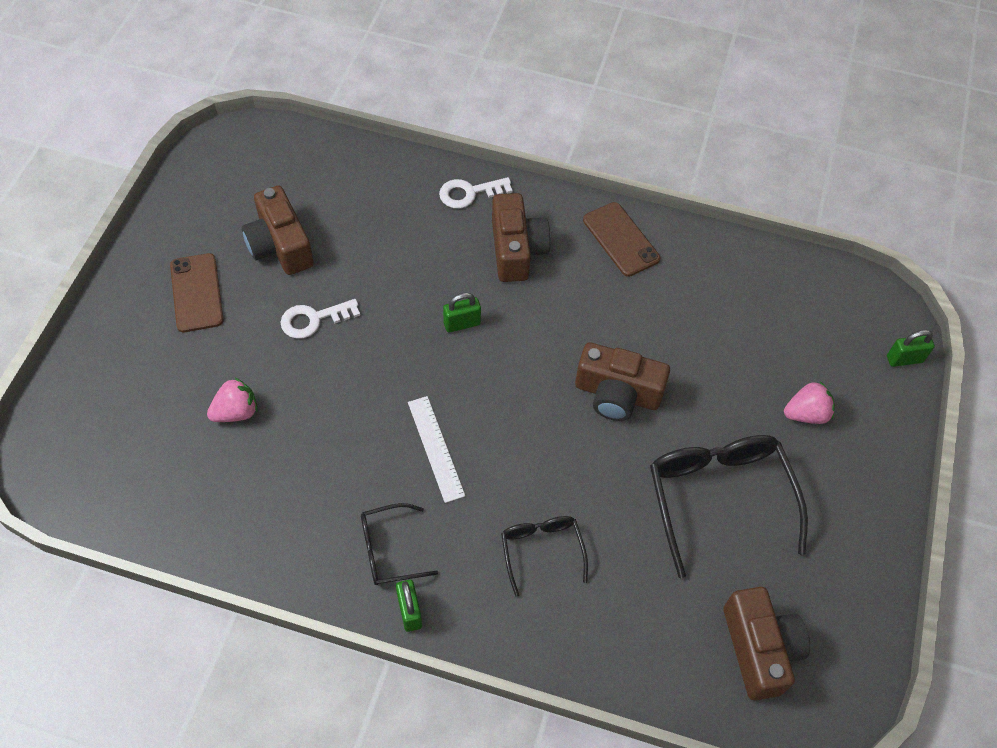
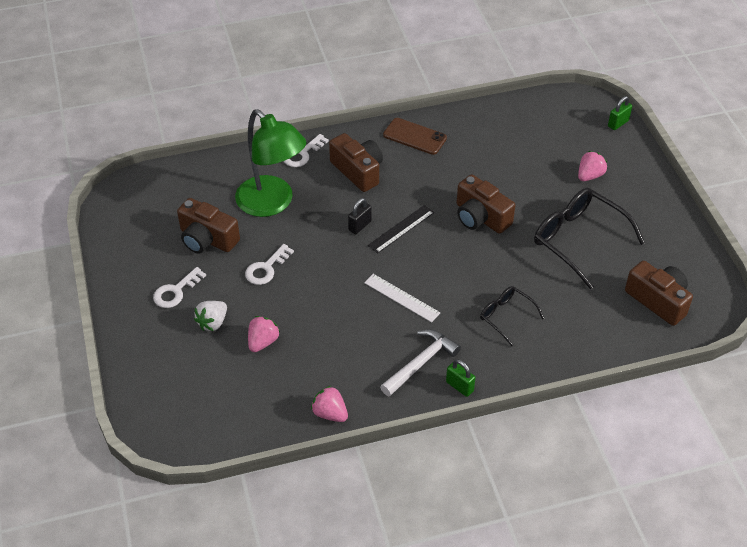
camera: 30 degrees left, 10 degrees down
(196, 293) = (176, 291): brown phone -> white key
(203, 355) = (212, 322): none -> white strawberry
(235, 551) = (330, 413): none -> pink strawberry
(385, 239) = (272, 203): none -> green lamp
(389, 550) = (421, 363): black glasses -> white hammer
(462, 324) = (360, 226): green padlock -> black padlock
(507, 355) = (401, 229): none -> black ruler
(617, 394) = (480, 217): brown camera -> brown camera turned 60 degrees clockwise

